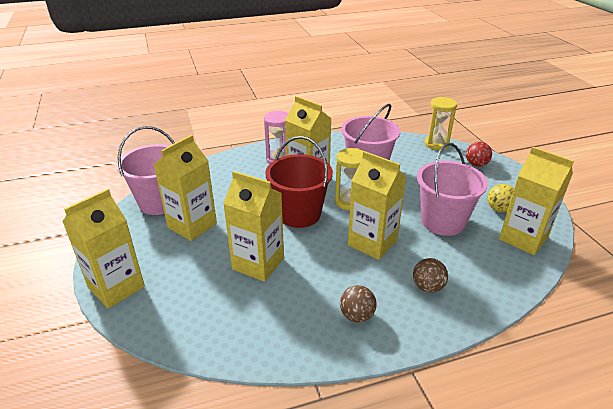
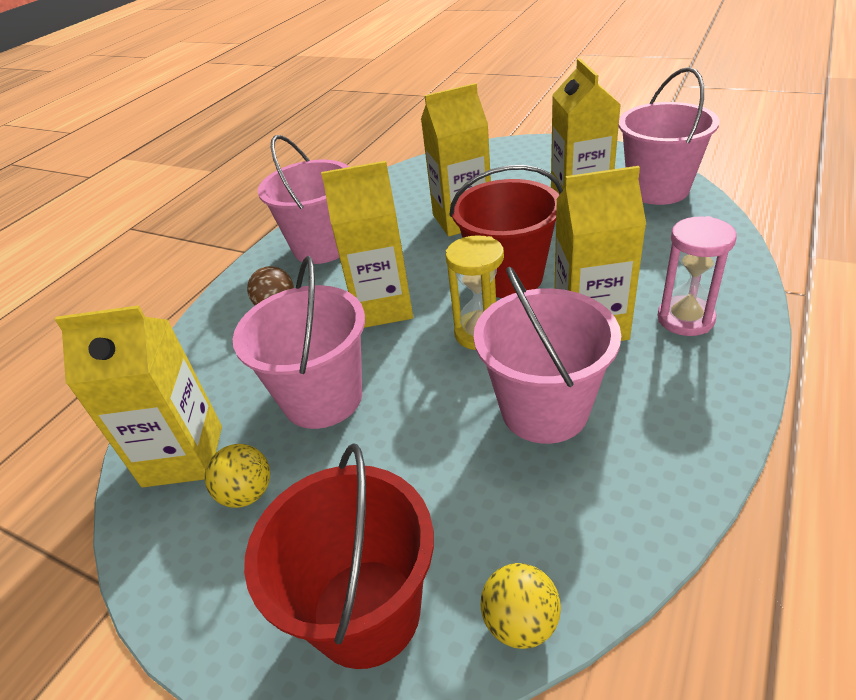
camera: 140 degrees right, 5 degrees up
(116, 287) = (530, 148): yellow carton -> none
(357, 315) = (322, 246): brown ball -> pink bucket
(436, 144) = (520, 622): yellow hourglass -> yellow ball
(476, 164) = (366, 611): red ball -> red bucket

